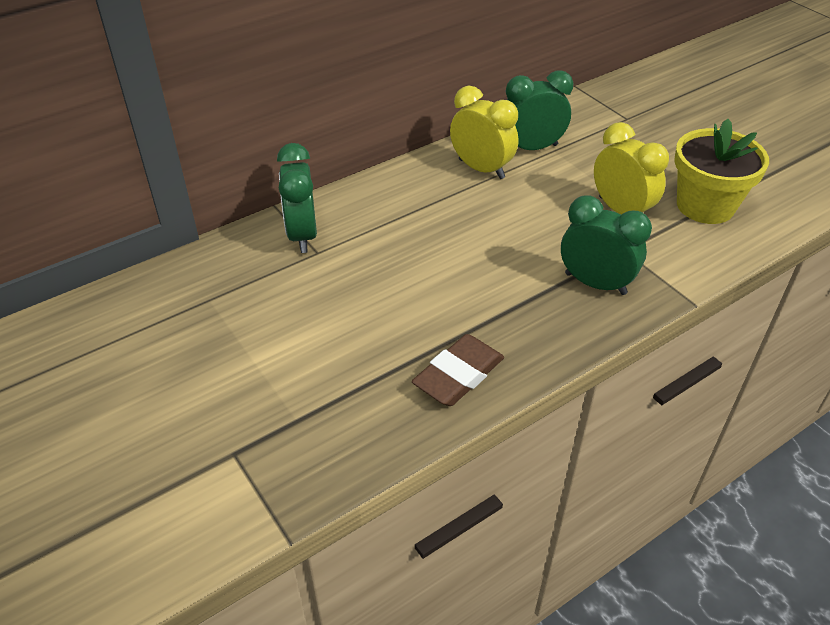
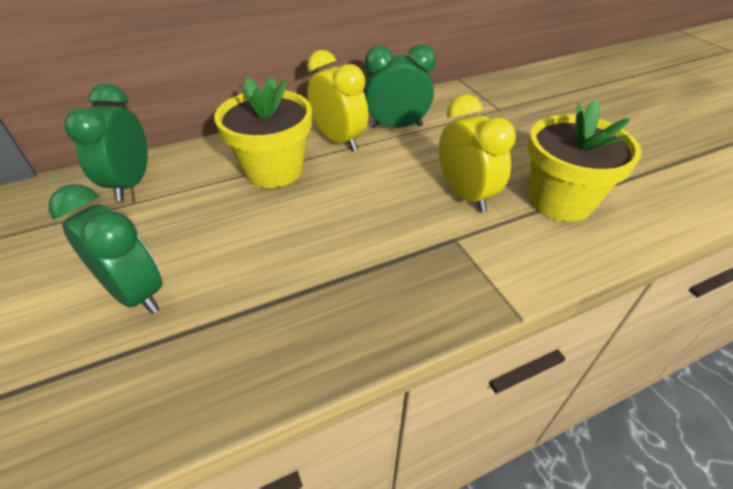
camera: 10 degrees right, 0 degrees up
(433, 206) = (274, 170): none -> yellow flower pot
(458, 375) = (191, 374): brown eraser -> none
(595, 283) = (408, 275): green clock -> green clock (136, 293)

